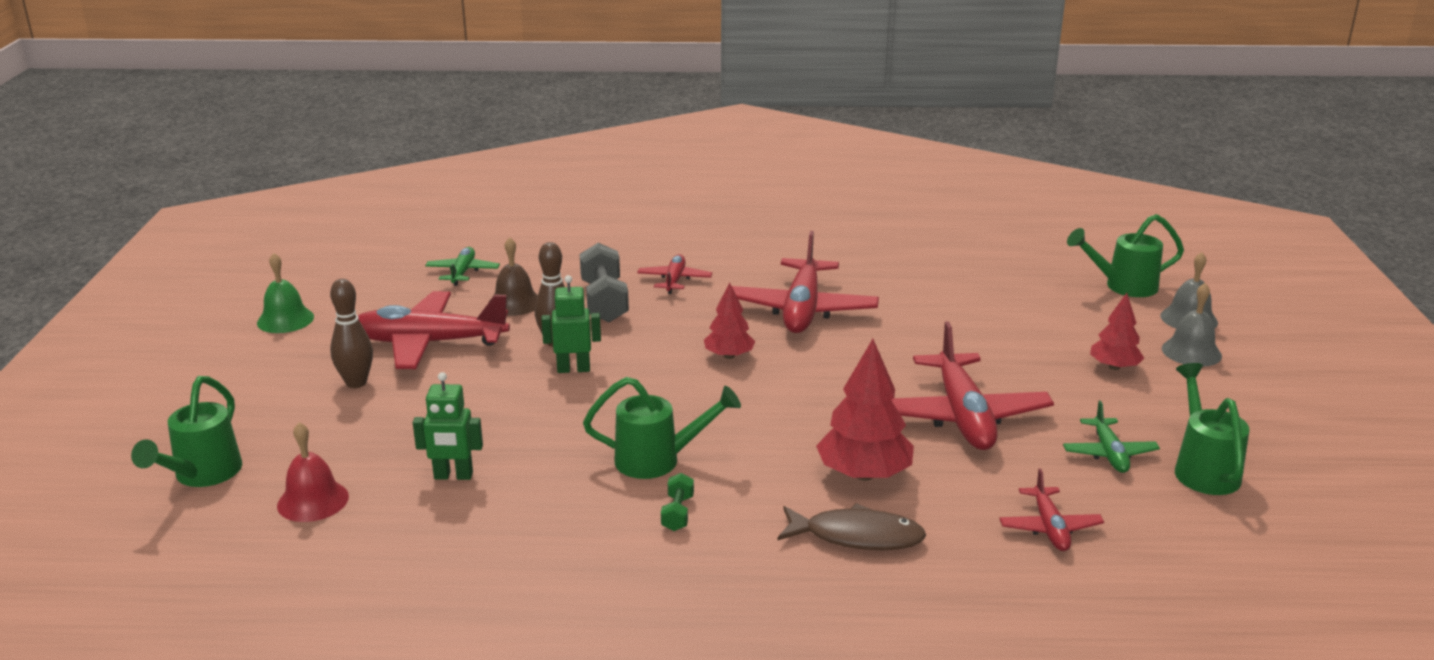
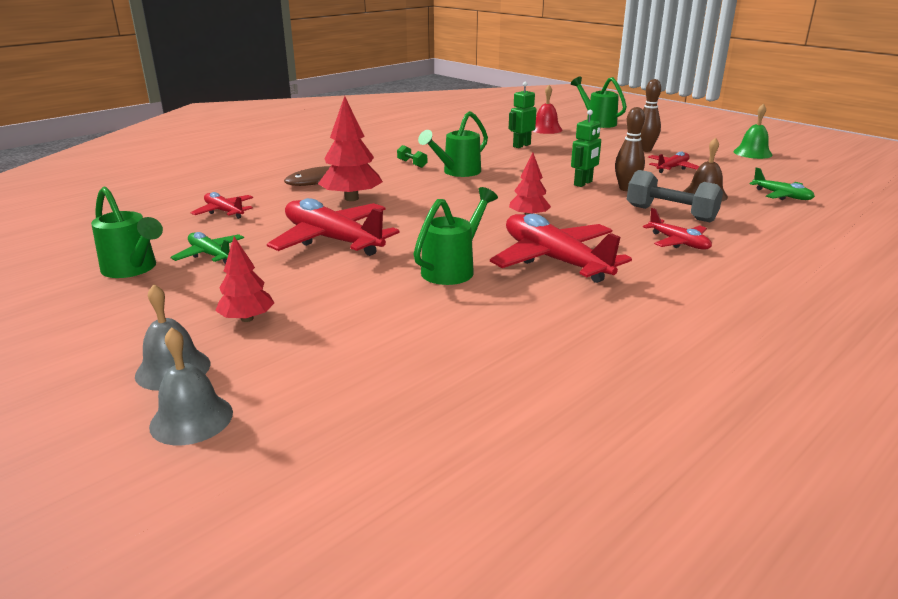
camera: 135 degrees right, 0 degrees up
(429, 343) = (672, 168): red plane -> red plane, size x0.52
(1123, 286) = (308, 436): green watering can -> green watering can (453, 269)

